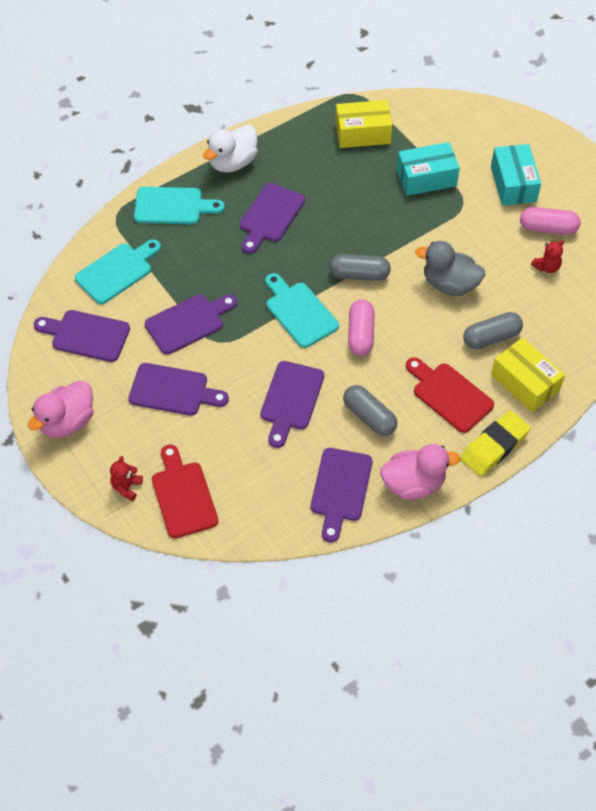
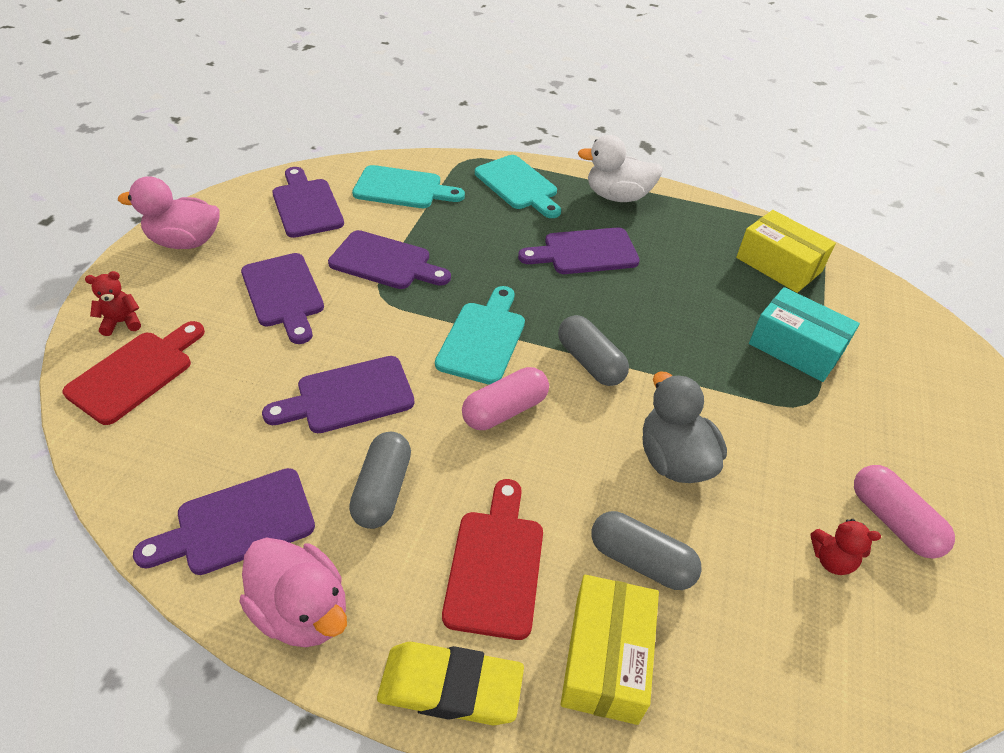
camera: 50 degrees right, 10 degrees down
(513, 184) = (904, 438): turquoise box -> none

